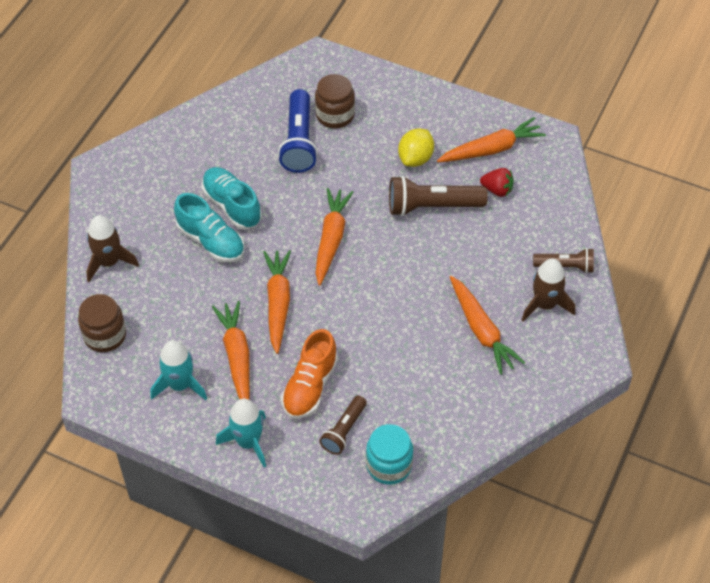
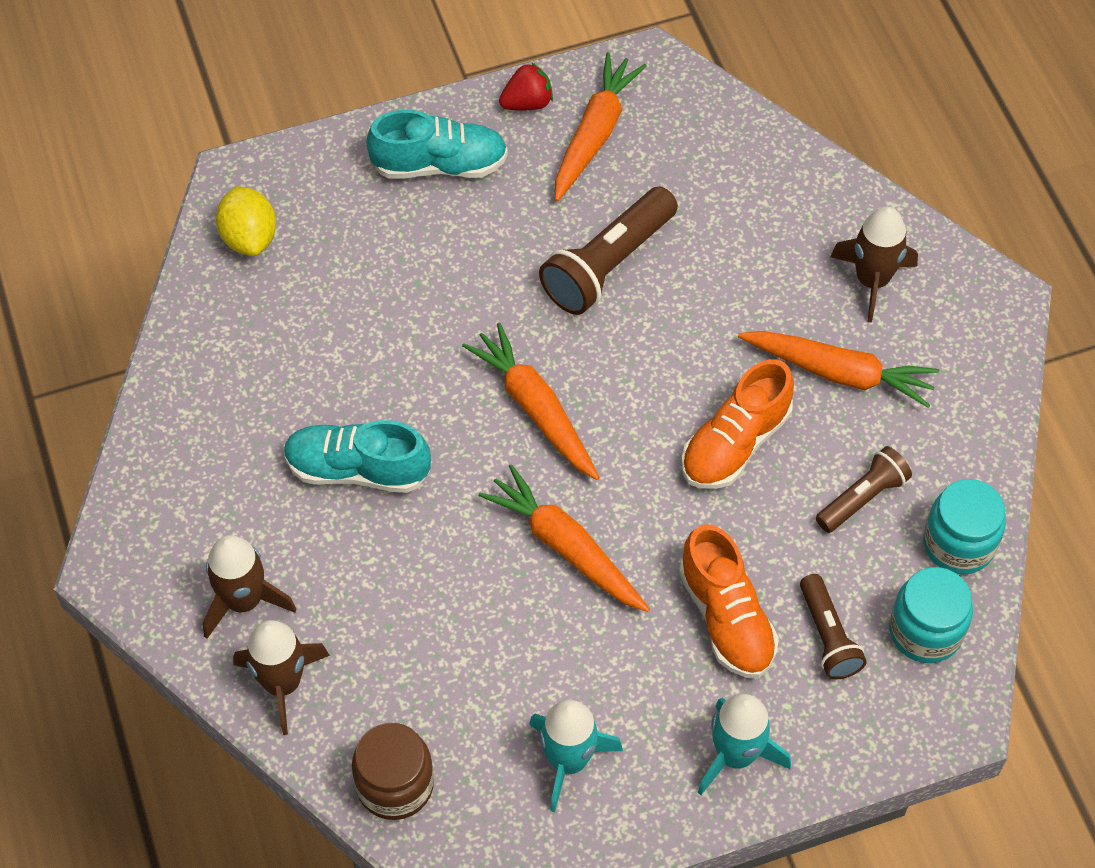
camera: 45 degrees left, 5 degrees up
(131, 219) = (243, 601): none -> brown rocket
(211, 241) = (385, 539): turquoise shoe -> turquoise shoe (439, 165)
(237, 357) = (596, 660): orange carrot -> none
(299, 141) = (344, 313): blue flashlight -> none
(335, 115) = (350, 240): brown jar -> none
(399, 321) = (735, 443): none -> orange shoe
(415, 158) = (517, 218): yellow lemon -> yellow lemon (249, 237)
(448, 443) = (958, 544): none -> turquoise jar
(497, 190) = (659, 181): red strawberry -> red strawberry (527, 103)
(565, 266) = (842, 214): brown flashlight -> brown flashlight (862, 498)

